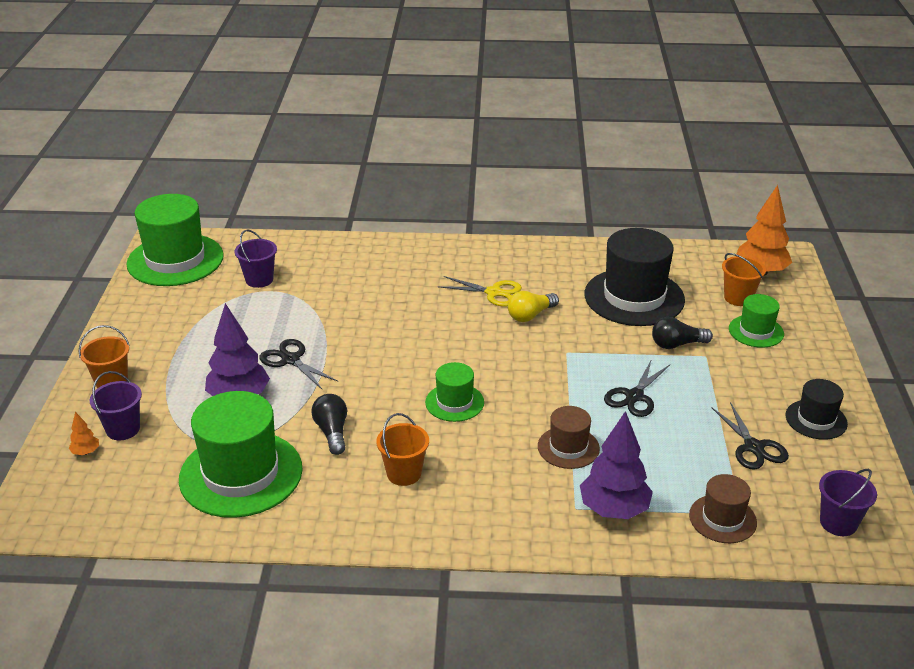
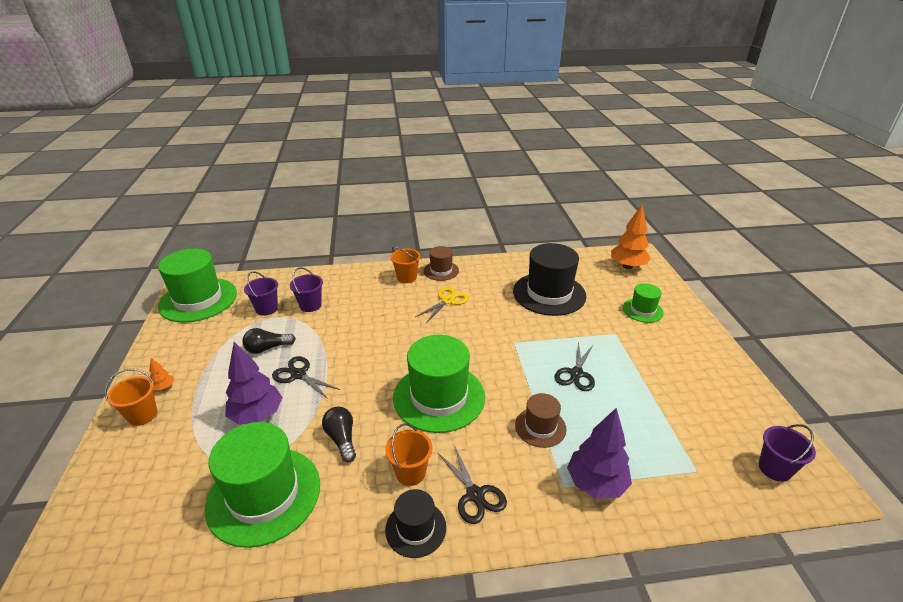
camera: 10 degrees left, 0 degrees up
(86, 452) = (115, 492): orange tree -> orange tree (164, 387)
(123, 429) = (151, 462): purple bucket -> purple bucket (310, 305)
(454, 402) = (439, 397): green hat -> green hat, size x1.92
(493, 292) = (447, 301): yellow scissors -> yellow scissors turned 60 degrees counterclockwise
(530, 315) = (479, 315): yellow light bulb -> none
(677, 344) = (592, 327): black light bulb -> black light bulb (267, 348)
(722, 519) = (685, 479): brown hat -> brown hat (441, 271)
(738, 298) = (620, 287): orange bucket -> orange bucket (406, 277)
(753, 447) = (681, 407): black scissors -> black scissors (475, 495)
(816, 419) = (715, 376): black hat -> black hat (415, 528)

